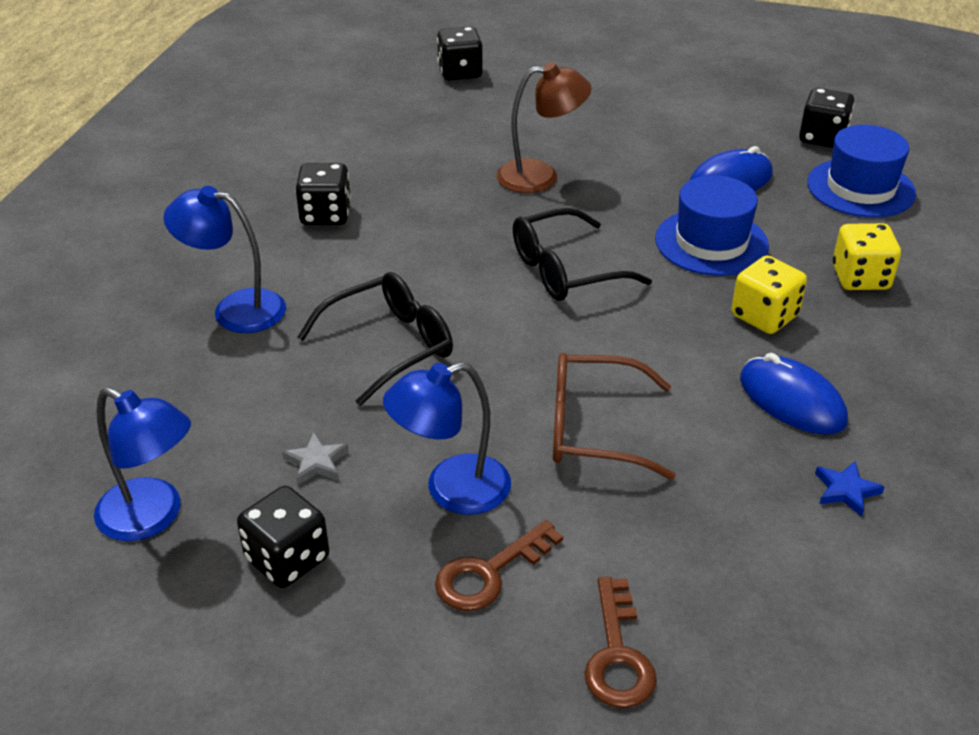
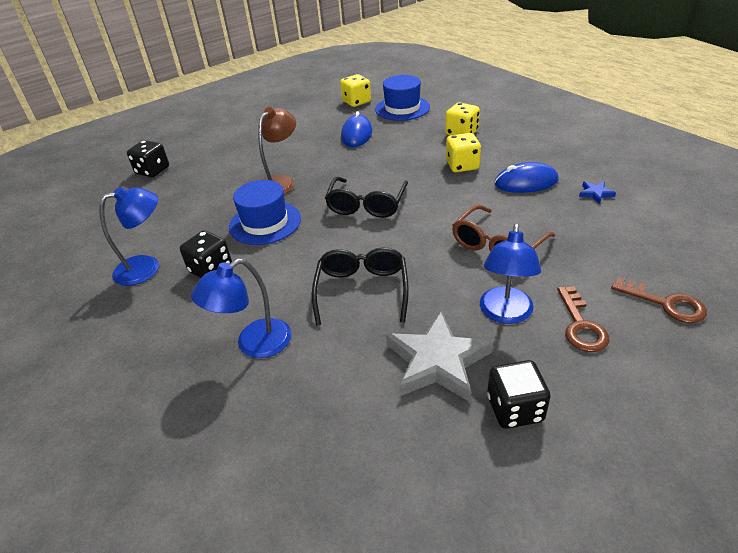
camera: 50 degrees left, 0 degrees up
(153, 517) = (425, 468): blue lamp -> blue lamp (147, 267)
(316, 462) = (437, 362): grey star -> grey star, size x2.31
(711, 242) = (395, 157): blue hat -> blue hat (265, 223)
(822, 138) = (356, 102): black dice -> yellow dice

